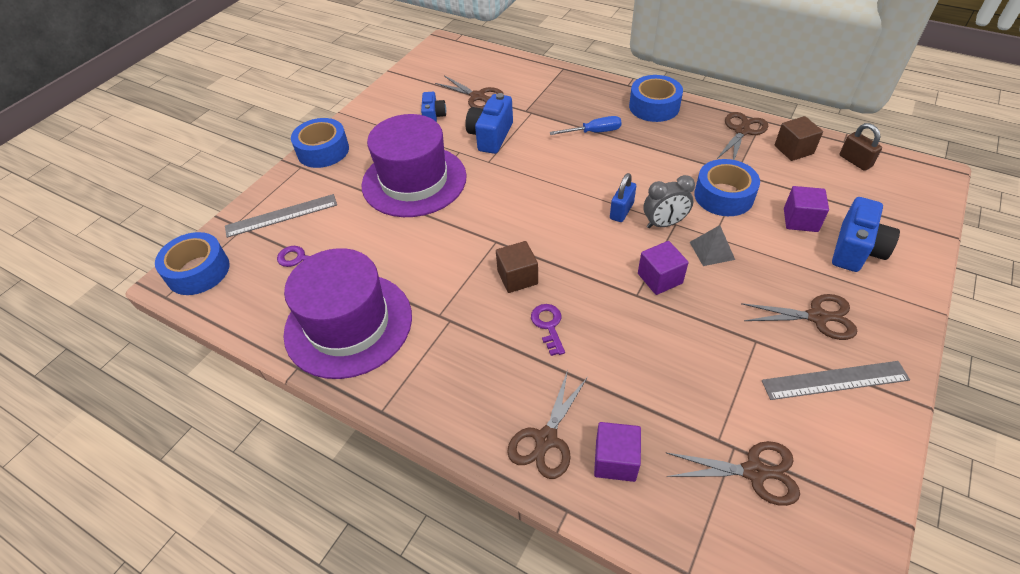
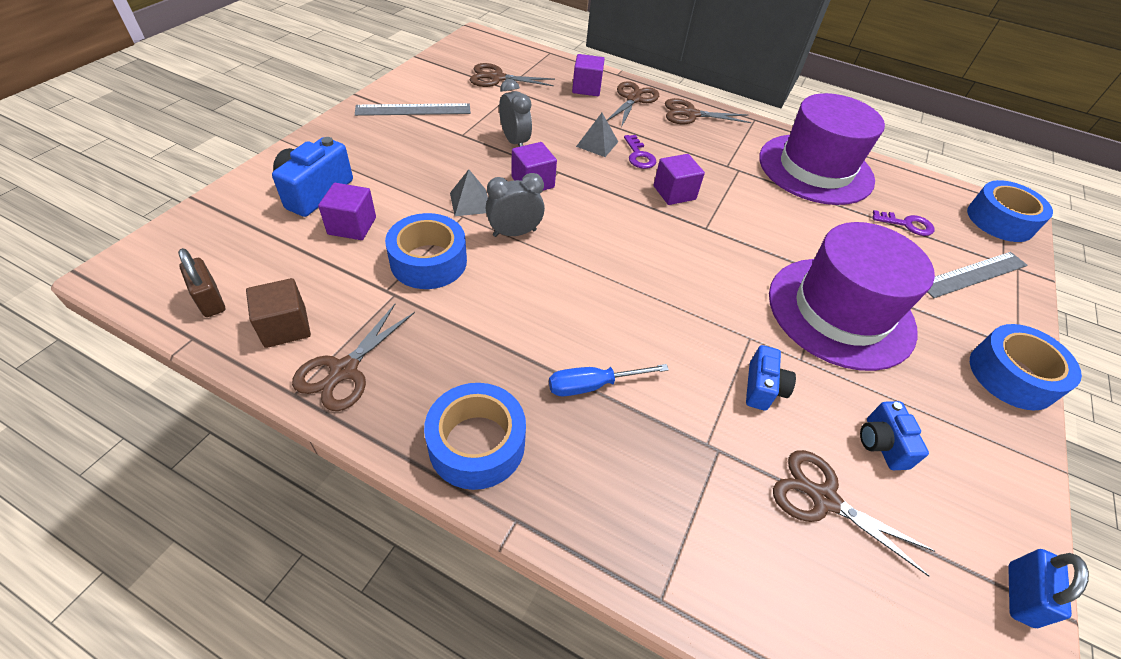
camera: 170 degrees right, 0 degrees up
(491, 136) = (762, 388): blue camera -> blue camera, size x0.62
(517, 277) = (674, 193): brown cube -> purple cube
(596, 340) = (597, 144): none -> grey pyramid
(621, 211) = (562, 251): blue padlock -> blue padlock (1020, 595)
(692, 334) = (515, 142): none -> grey clock
(817, 317) = (399, 145): brown scissors -> brown scissors (691, 114)

